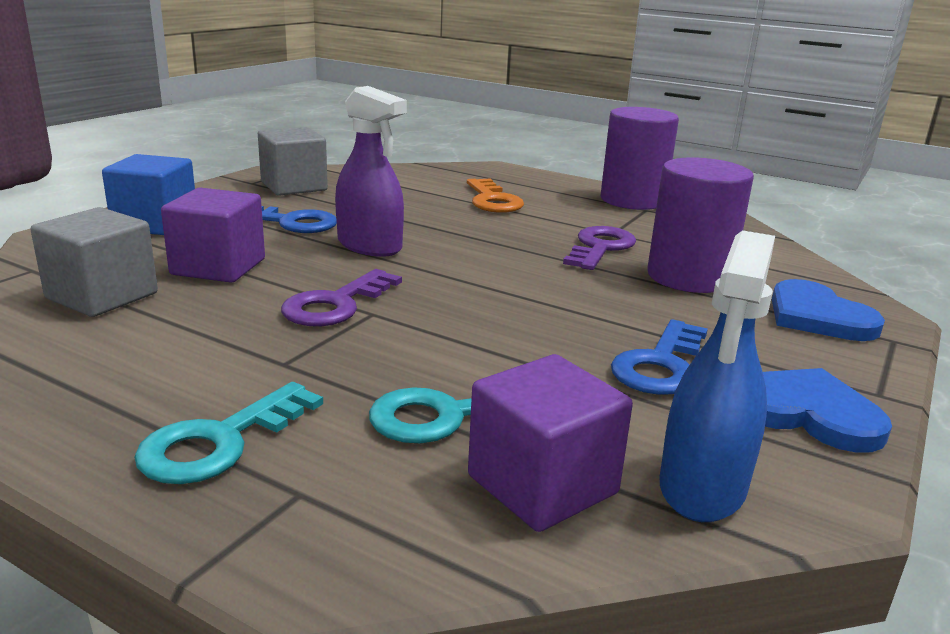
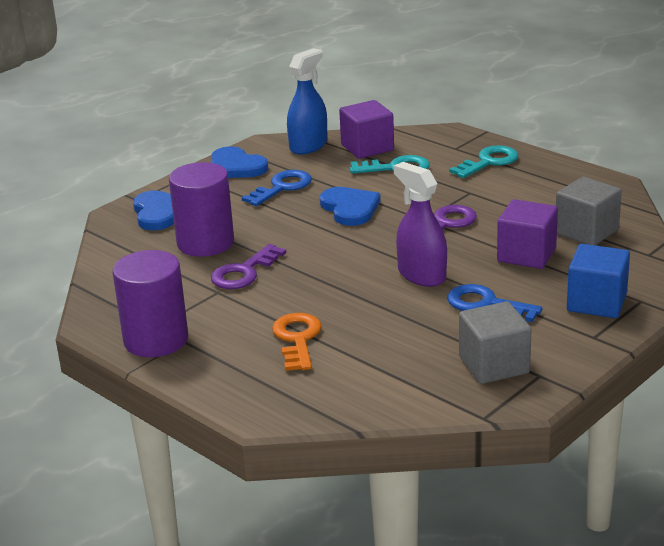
camera: 165 degrees left, 5 degrees up
(506, 327) = (350, 208): none -> blue heart

